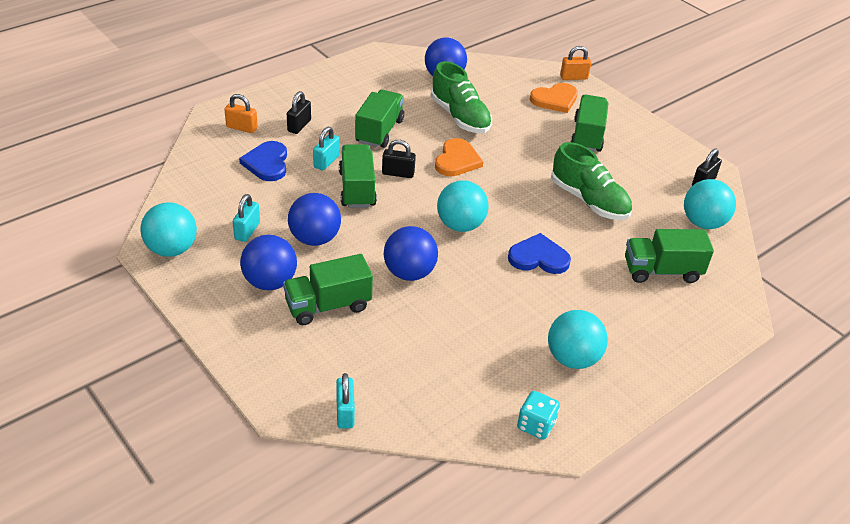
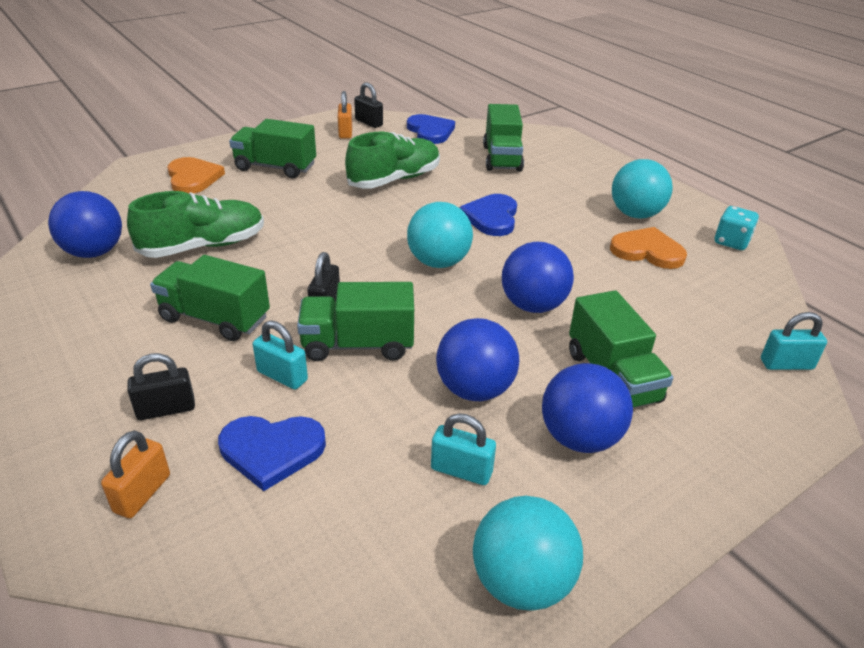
camera: 85 degrees left, 5 degrees down
(299, 126) = (166, 409): black padlock -> black padlock turned 45 degrees counterclockwise
(457, 160) = (304, 255): orange heart -> orange heart (647, 251)
(573, 77) = (150, 162): orange padlock -> orange padlock (345, 132)
(703, 223) = (430, 131): turquoise ball -> blue heart

